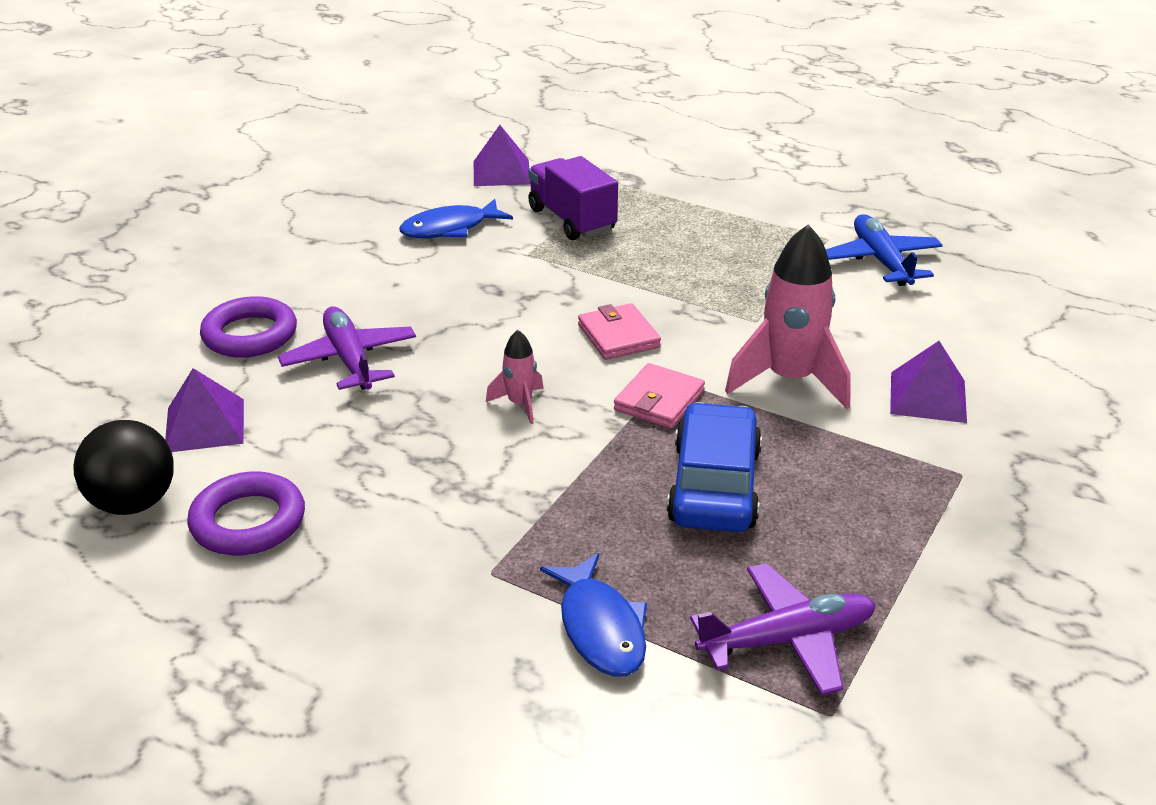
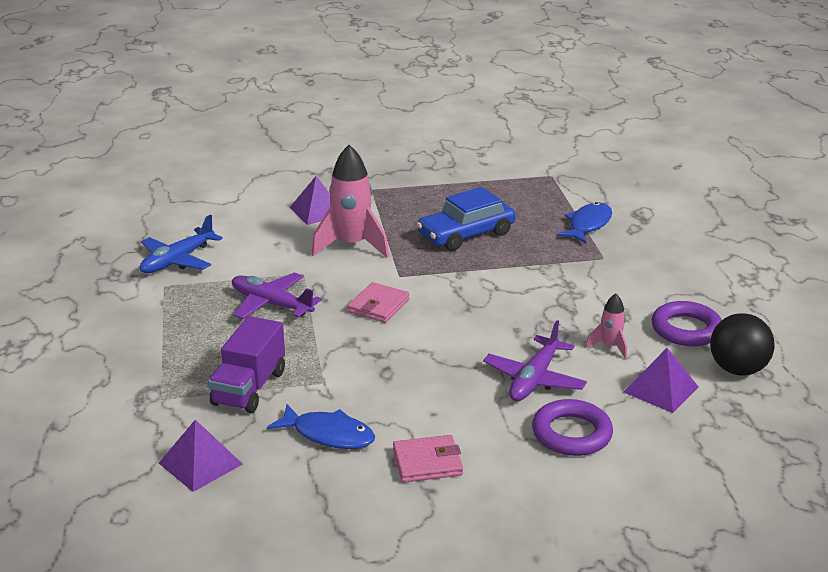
camera: 130 degrees left, 5 degrees down
(520, 404) = (485, 305): pink rocket -> pink rocket (610, 346)
(659, 400) = (422, 270): pink wallet -> pink wallet (427, 462)
(787, 639) = (530, 192): purple plane -> purple plane (271, 304)

